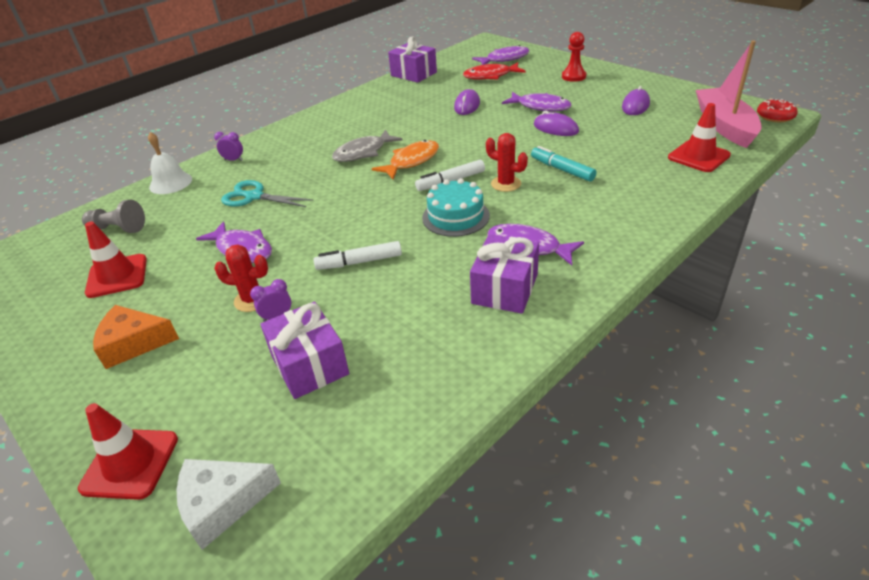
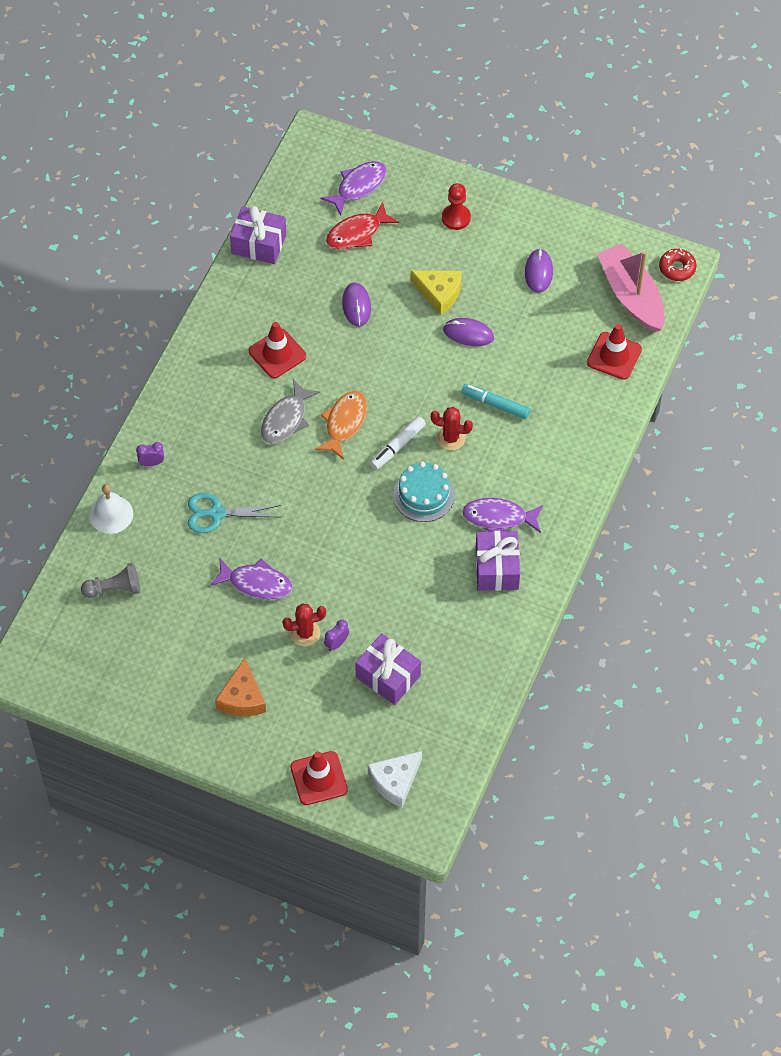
camera: 25 degrees left, 20 degrees up
(117, 276) = (167, 641): red traffic cone -> red traffic cone (277, 354)
(134, 343) = (242, 698): orange cheese -> orange cheese turned 60 degrees counterclockwise
(359, 262) = (368, 571): white marker -> none
(540, 107) = (439, 293): purple fish -> yellow cheese

